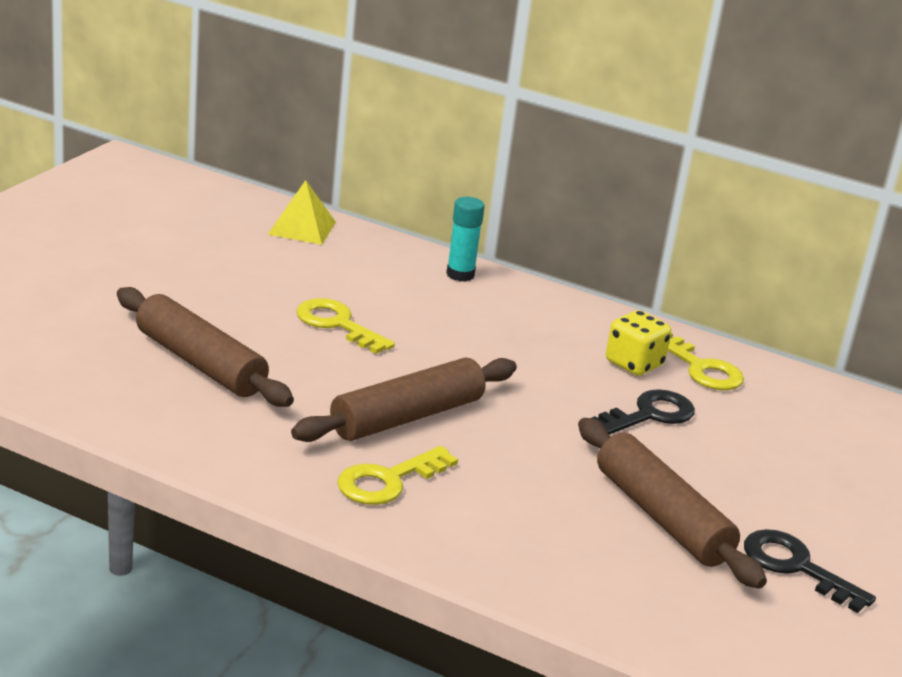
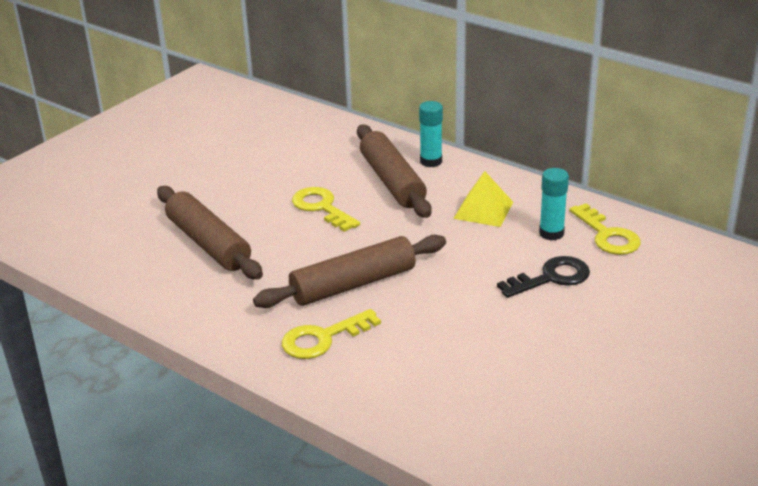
camera: 15 degrees right, 5 degrees up
(302, 228) = (318, 128): yellow pyramid -> yellow pyramid (483, 210)
(634, 364) = (551, 233): yellow dice -> turquoise glue stick
(661, 517) = (535, 367): brown rolling pin -> brown rolling pin (392, 181)
(795, 566) = (637, 411): black key -> none

